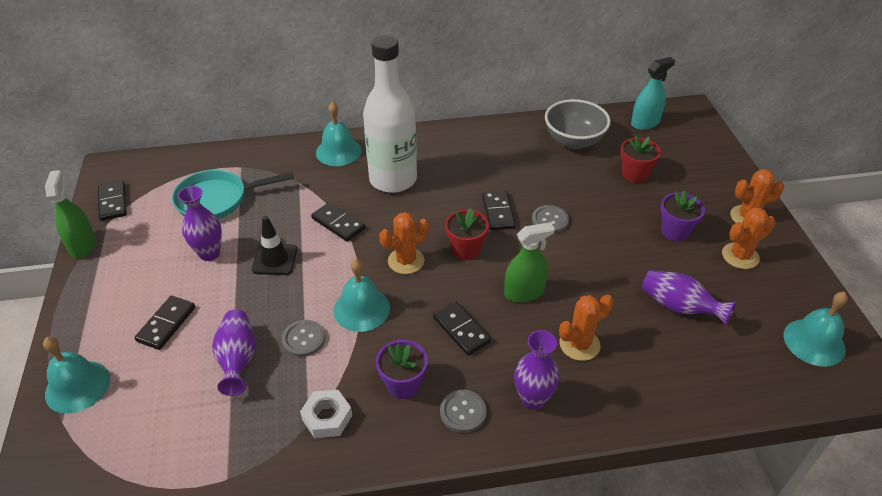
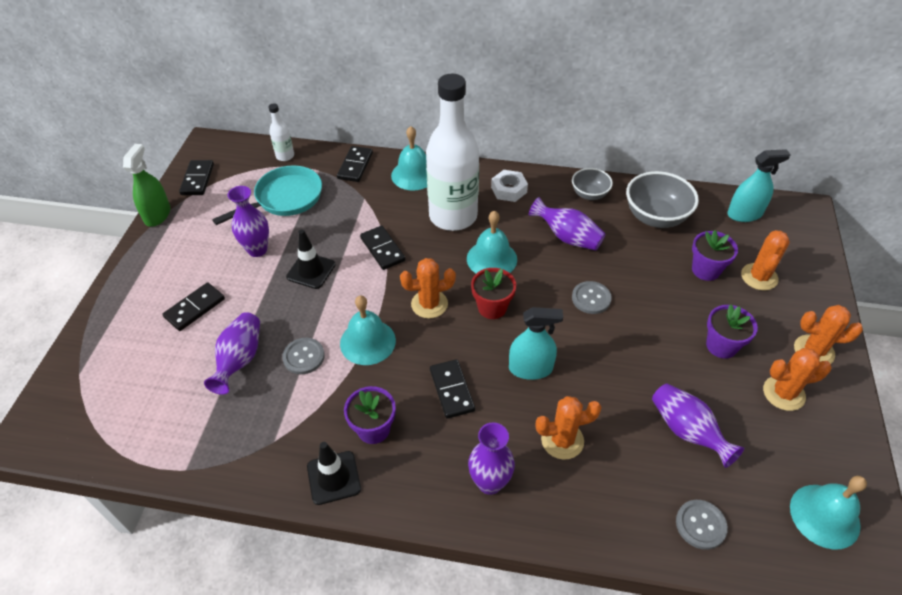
camera: 20 degrees right, 5 degrees up
(77, 386) = (103, 345): turquoise bell -> turquoise bell (491, 259)
(199, 161) = (285, 156): none -> white bottle
(217, 200) = (285, 198): turquoise pan -> turquoise pan turned 135 degrees clockwise
(327, 417) = (292, 440): white nut -> white nut (509, 190)
(384, 439) = (333, 477): none -> black traffic cone
(463, 412) = (417, 474): grey button -> grey button (700, 525)
(498, 212) = (542, 276): black domino -> black domino (355, 166)
(506, 174) = (567, 237): none -> purple vase
(508, 134) = (589, 194): none -> grey bowl
(524, 292) = (530, 368): green spray bottle -> turquoise spray bottle
(634, 174) = (705, 270): red flower pot -> purple flower pot
(679, 170) = (759, 277): none -> orange cactus

